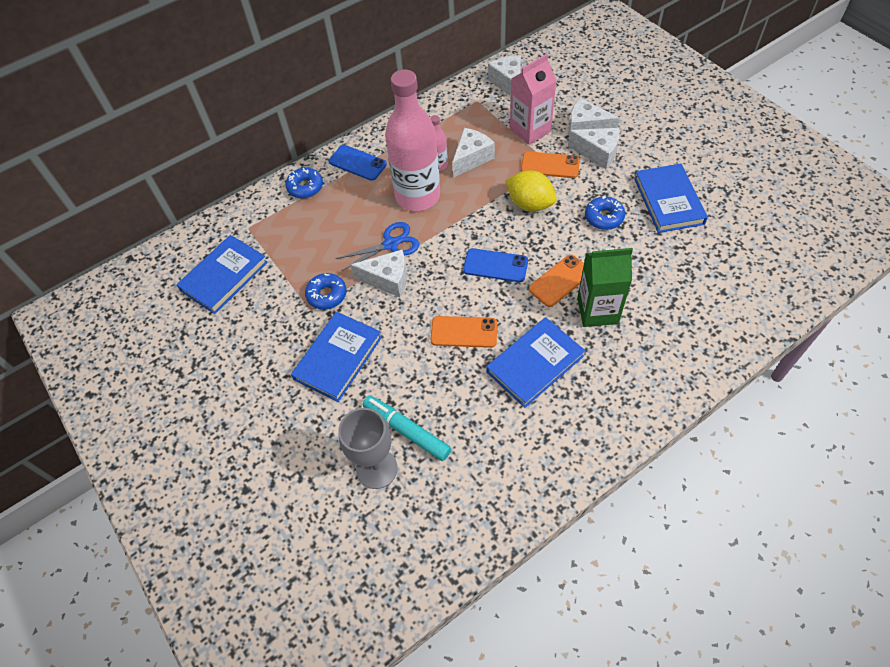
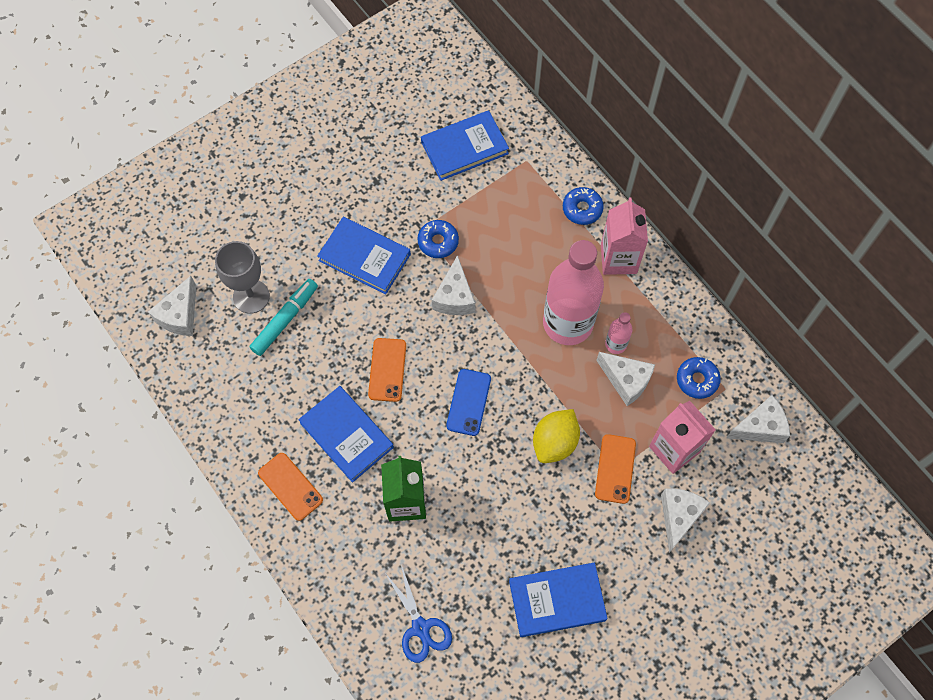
camera: 85 degrees right, 10 degrees up
(224, 276) = (464, 148): blue book -> blue book turned 60 degrees counterclockwise
(357, 163) = (618, 259): blue phone -> pink carton
(391, 244) = (500, 298): blue scissors -> blue scissors (421, 628)
(560, 281) = (446, 467): orange phone -> orange phone (290, 486)
(598, 153) = (635, 526): white cheese -> white cheese (180, 315)
(604, 217) = (533, 522): blue donut -> blue donut (697, 380)

